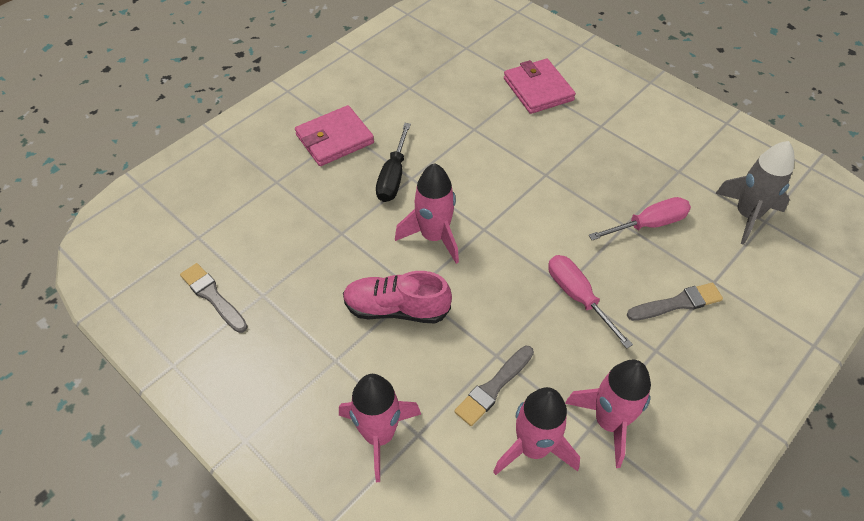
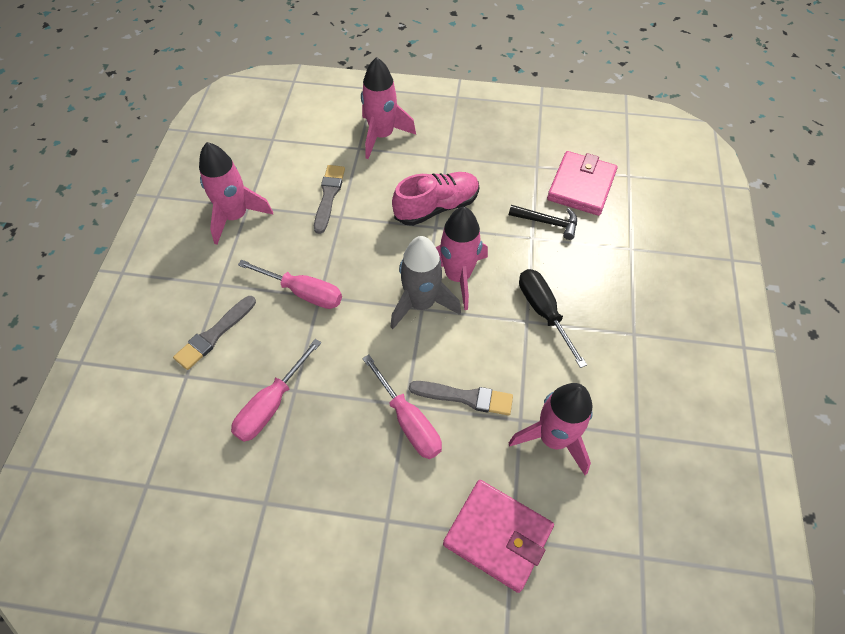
camera: 145 degrees right, 5 degrees up
(213, 296) = (567, 148): grey brush -> grey brush (465, 397)
(315, 237) = (547, 222): none -> black hammer
(334, 139) = (635, 319): pink wallet -> pink wallet (581, 186)
(533, 448) = (280, 177): pink rocket -> pink rocket (553, 438)
(551, 164) = (409, 422): none -> pink screwdriver
(747, 215) = (168, 481): grey rocket -> grey rocket (421, 303)

